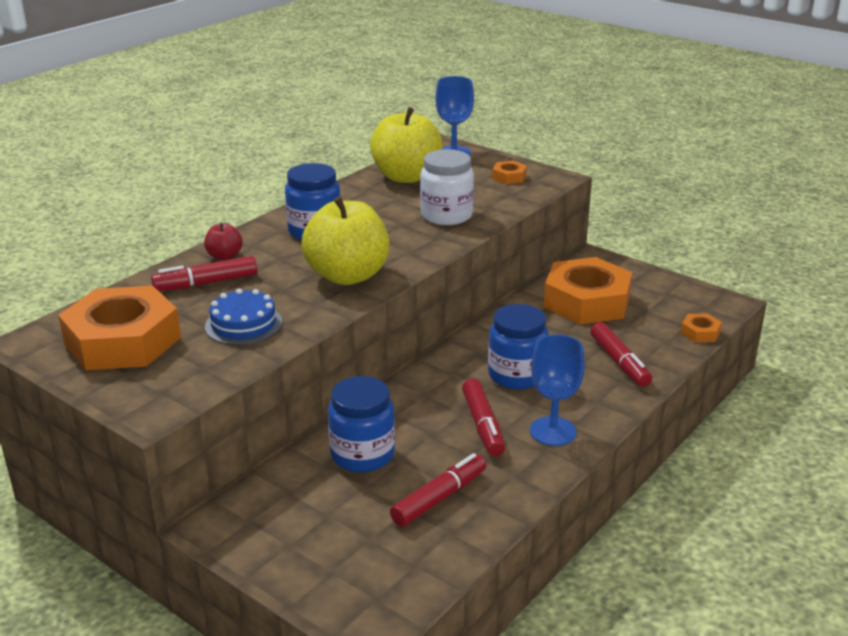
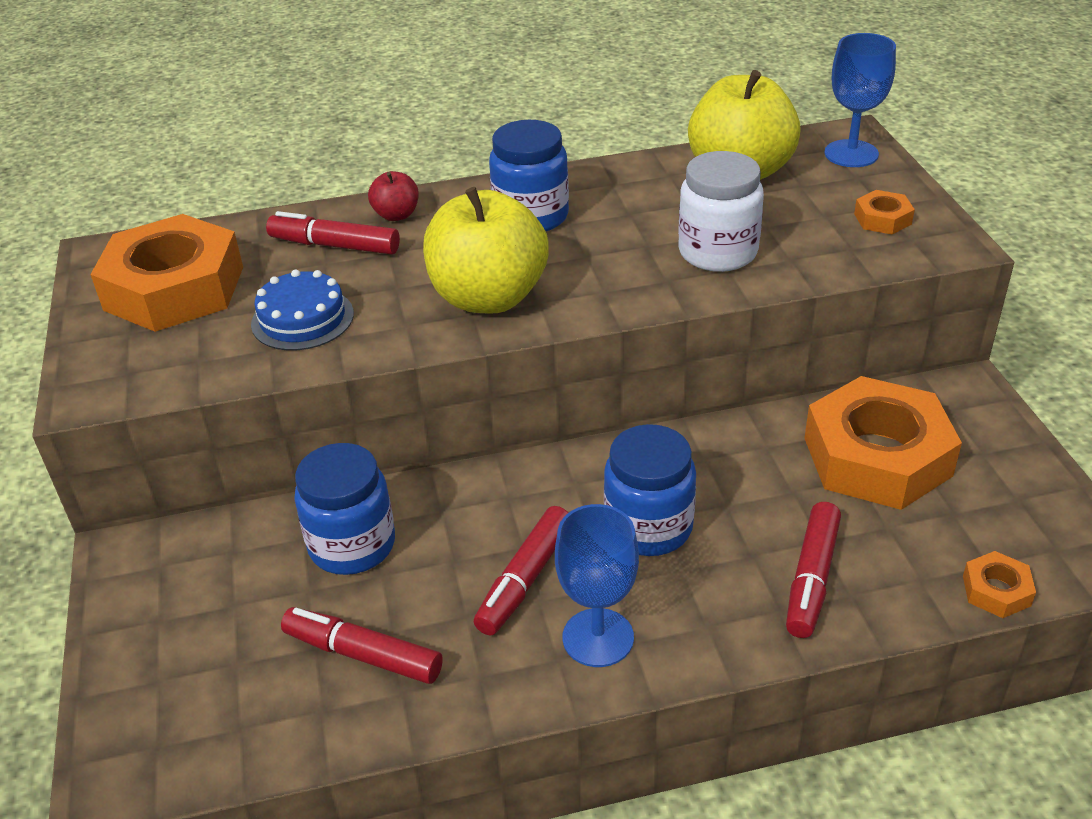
camera: 40 degrees right, 10 degrees up
(439, 498) = (363, 654): red marker -> red marker turned 150 degrees counterclockwise

